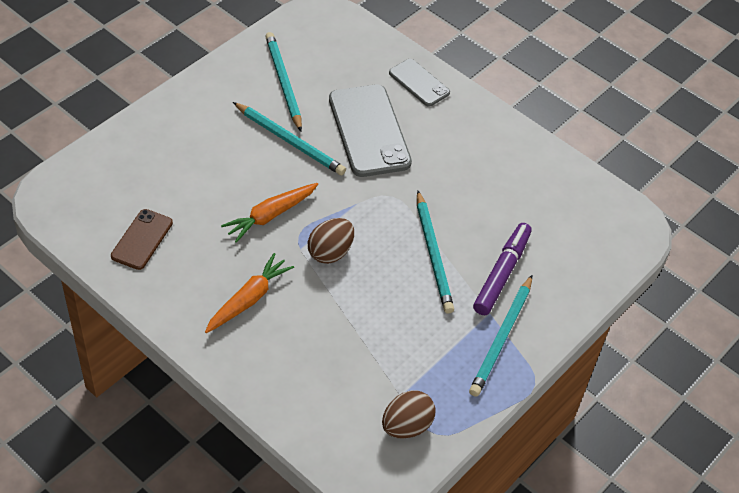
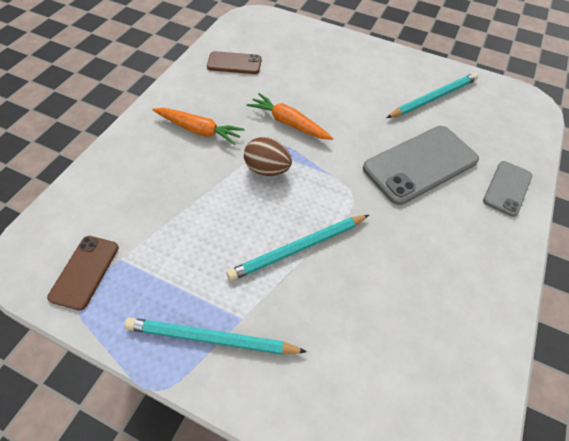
camera: 75 degrees right, 5 degrees up
(290, 141) = (373, 116): turquoise pencil -> none
(406, 426) = (84, 271): brown egg -> brown phone
(502, 273) = (300, 320): purple marker -> none

